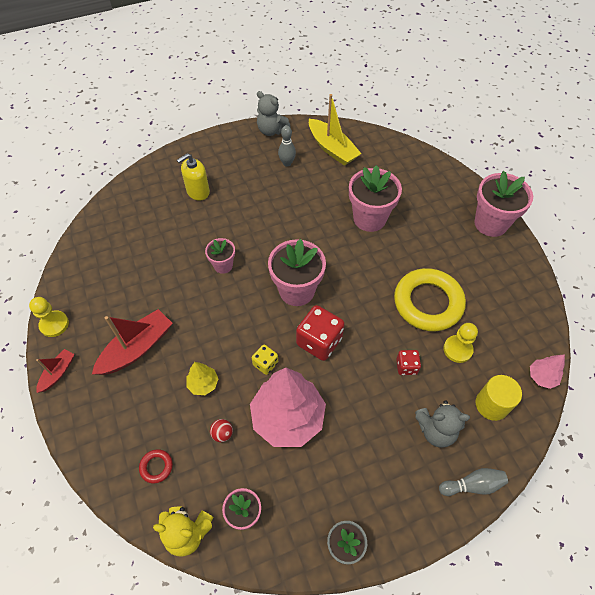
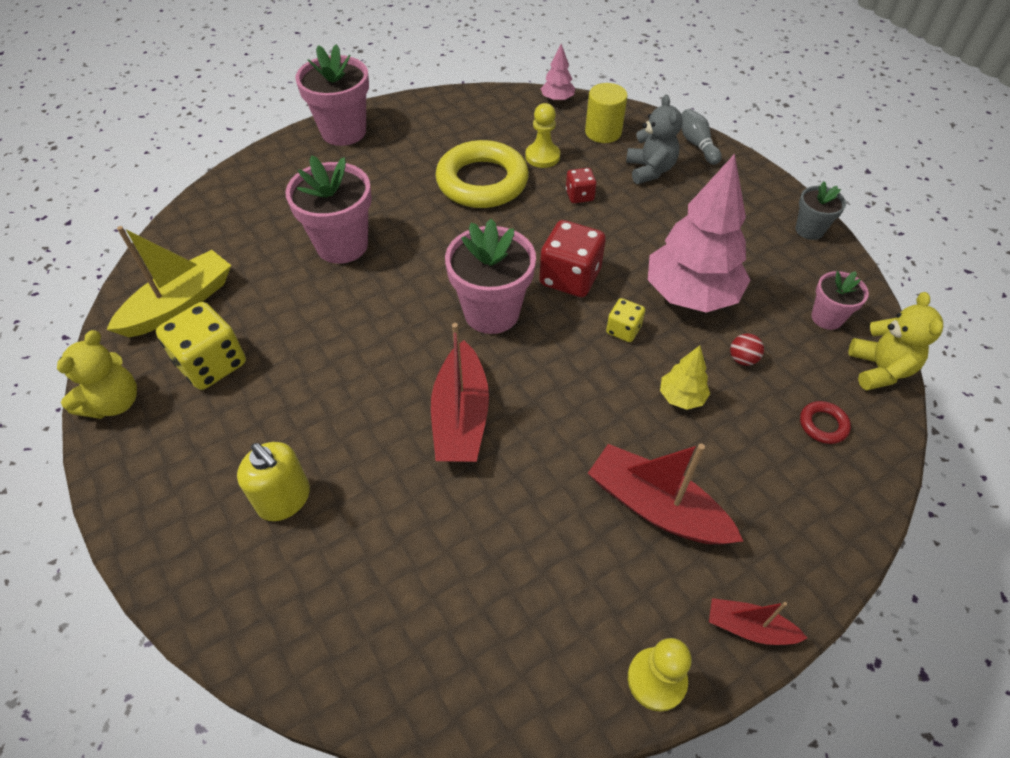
camera: 100 degrees left, 5 degrees down
(223, 265) = (461, 417): pink flower pot -> red boat
(271, 130) = (114, 402): grey teddy bear -> yellow teddy bear
(287, 163) = (212, 364): grey bowling pin -> yellow dice

